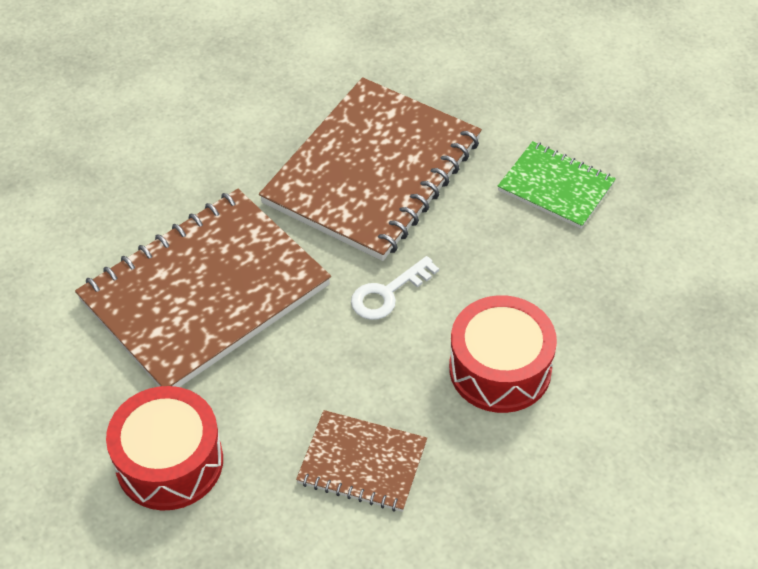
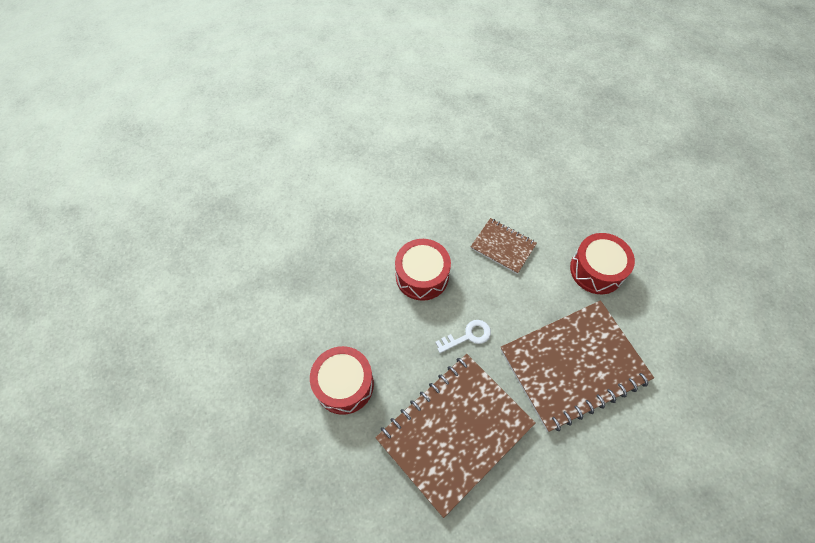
camera: 165 degrees left, 10 degrees up
(556, 187) = (344, 384): green notebook -> red drum

